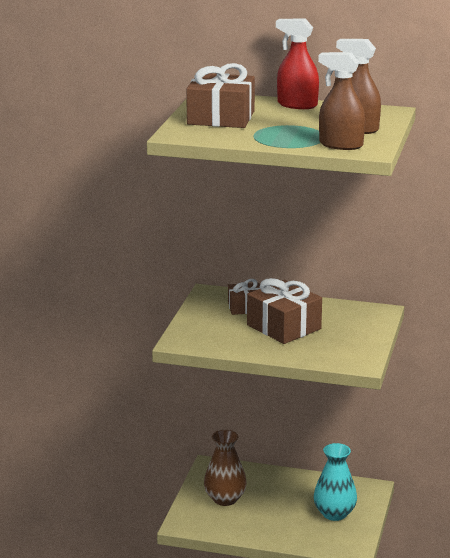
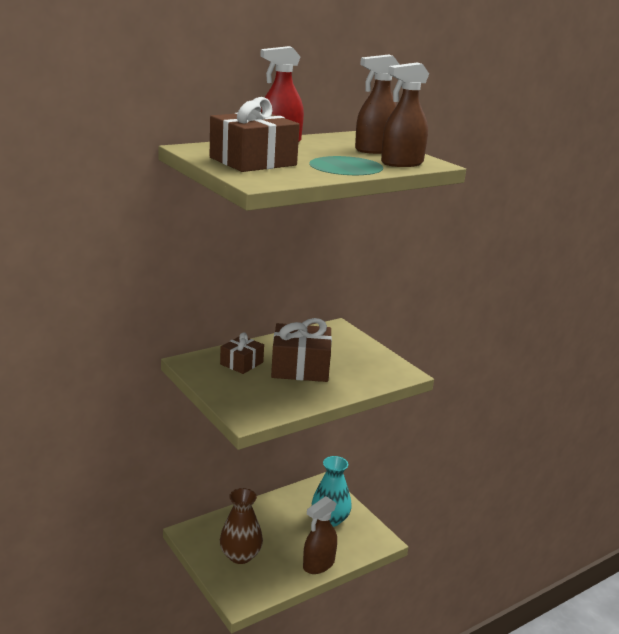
camera: 50 degrees left, 0 degrees up
(274, 535) = (318, 564): none -> brown spray bottle

